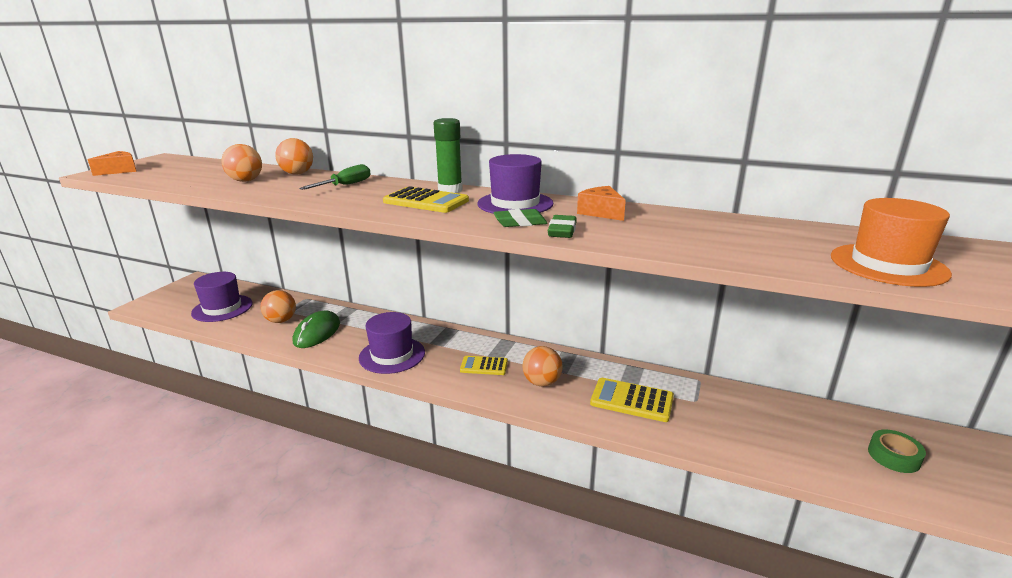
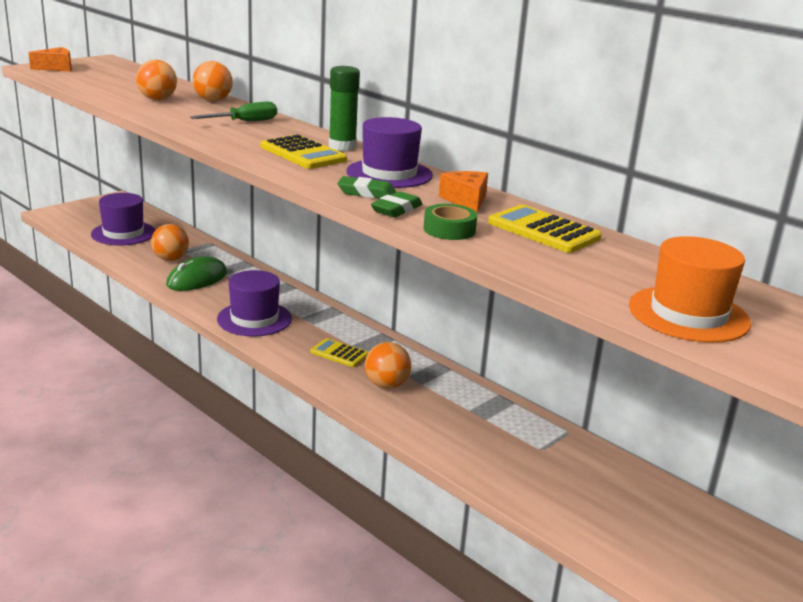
camera: 20 degrees right, 0 degrees up
(631, 400) = (468, 428): yellow calculator -> yellow calculator (543, 230)
(893, 456) = (719, 565): green tape -> green tape (449, 230)

